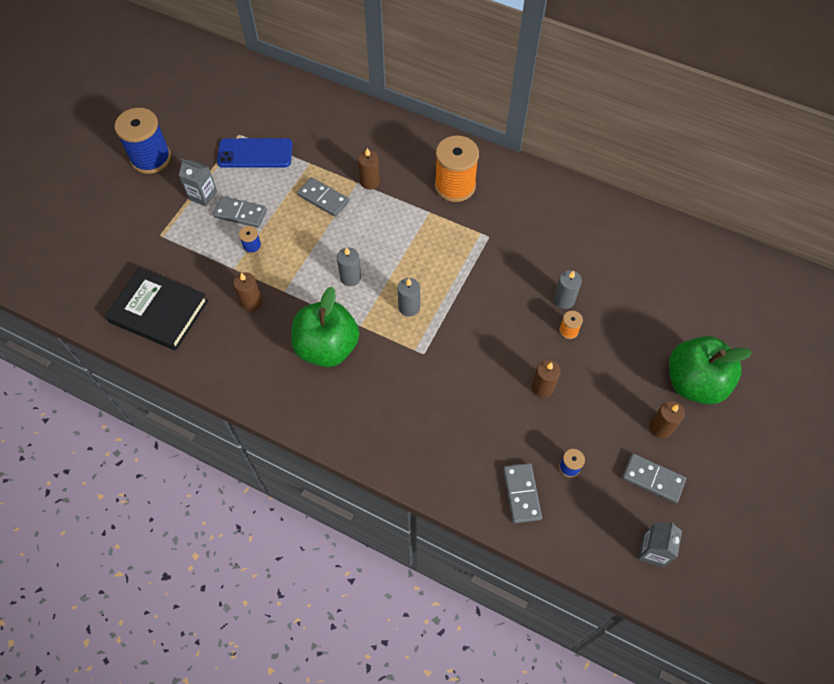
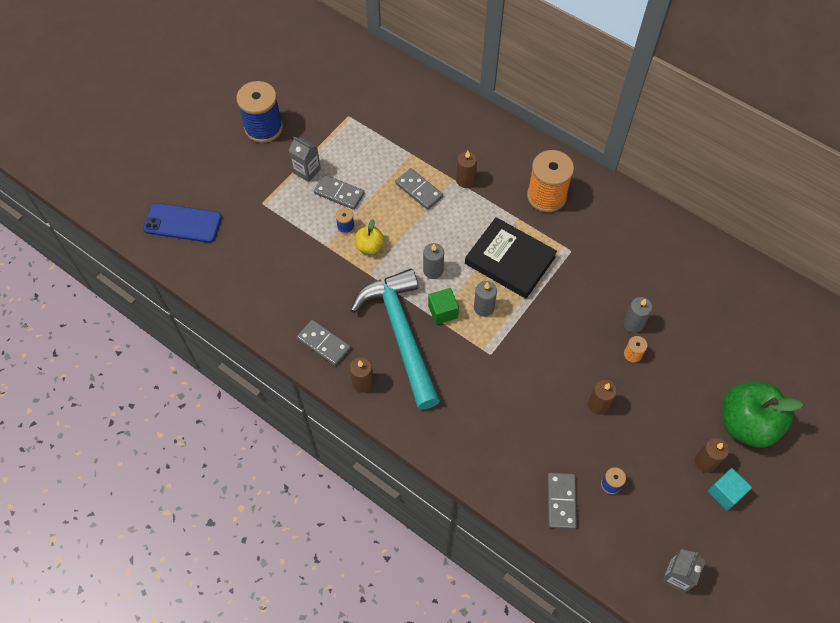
camera: 10 degrees right, 0 degrees up
(159, 311) = (251, 275): black book -> black book (510, 260)
(251, 302) = (337, 280): brown candle -> brown candle (363, 383)
(255, 153) = (361, 137): blue phone -> blue phone (182, 223)
(280, 263) = (370, 246): none -> yellow apple
(327, 347) = (401, 333): green apple -> turquoise hammer
(367, 318) = (443, 311): none -> green cube
(653, 479) = (689, 509): grey domino -> grey domino (323, 344)
(686, 456) = (725, 493): none -> turquoise cube

